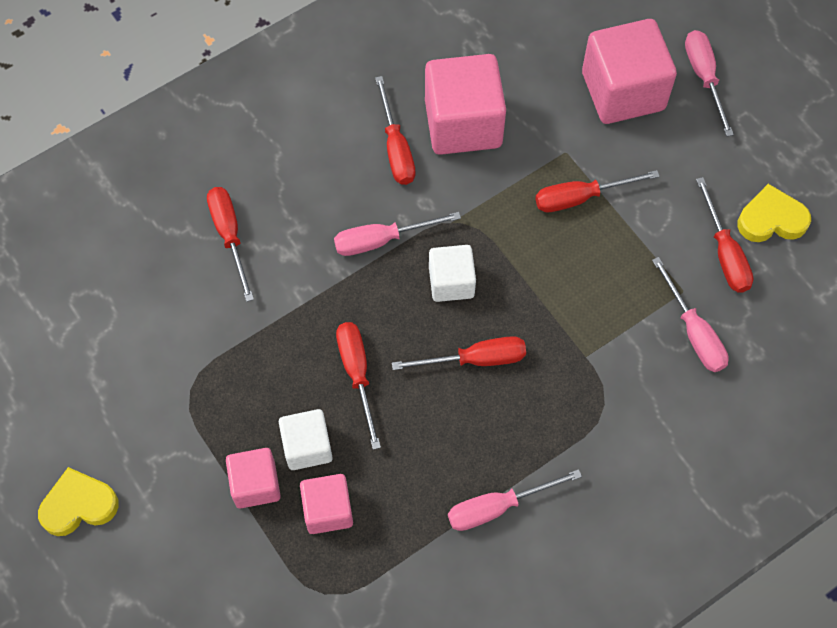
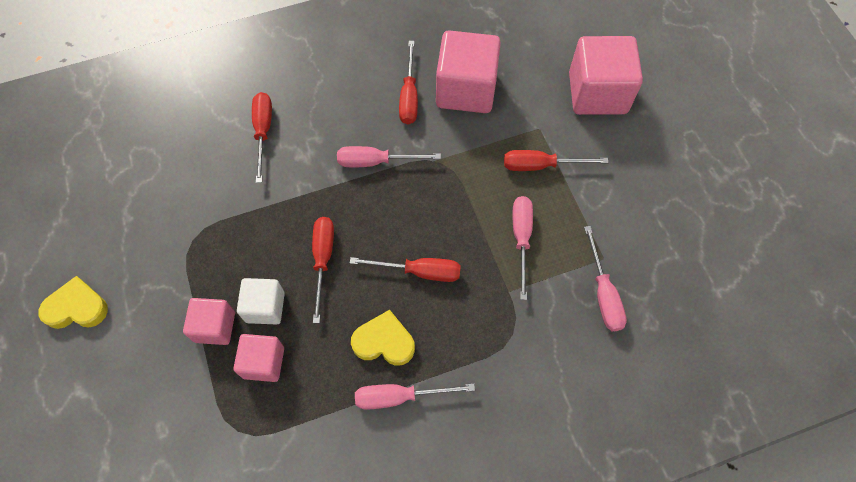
camera: 15 degrees right, 0 degrees up
(451, 282) = (419, 206): white cube -> none
(704, 77) = (665, 97): pink screwdriver -> pink screwdriver (521, 239)
(724, 253) = (646, 236): red screwdriver -> none
(771, 219) = (692, 218): yellow heart -> yellow heart (384, 342)

